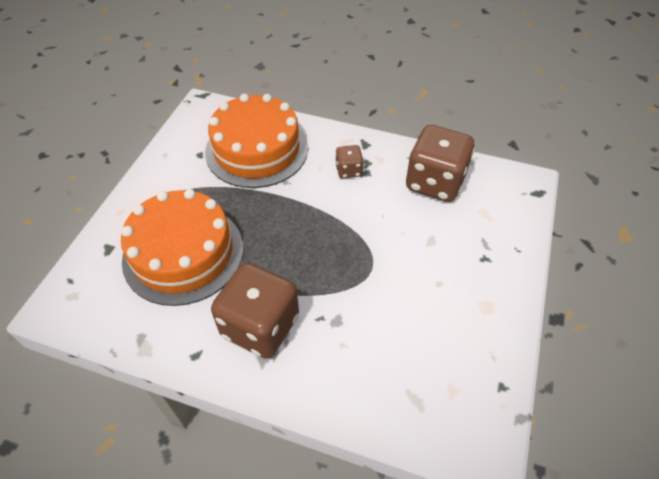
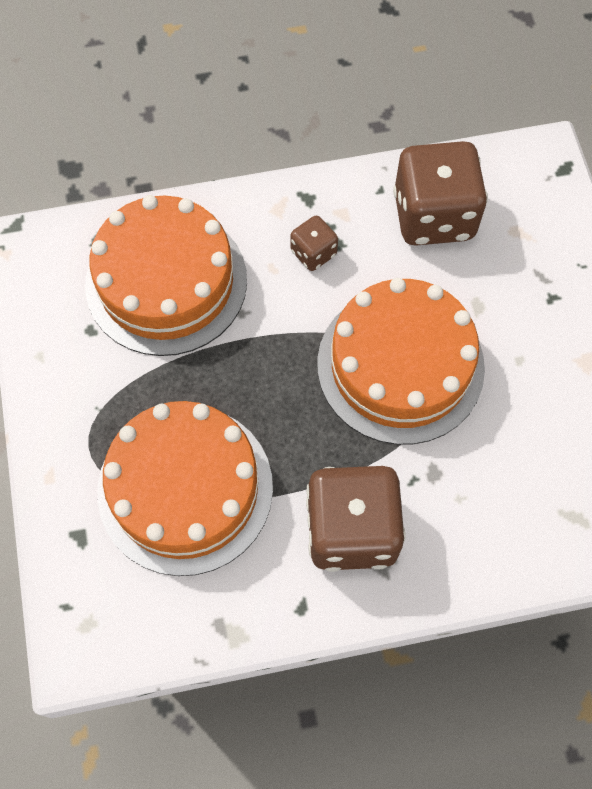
camera: 30 degrees left, 15 degrees up
(358, 250) = (400, 365): none -> orange cake

